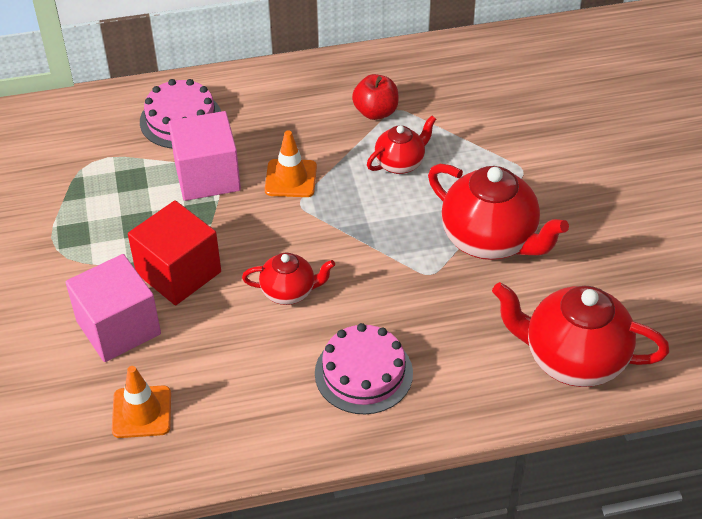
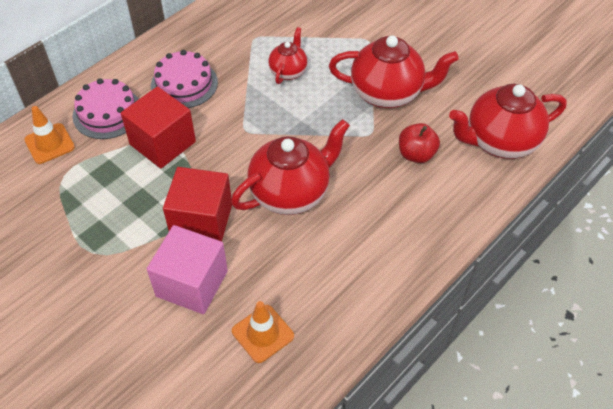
camera: 35 degrees left, 5 degrees up
(207, 176) = (162, 143): pink cube -> red cube
(289, 292) = (291, 193): red teapot -> red teapot, size x1.82
(291, 178) = (224, 116): orange traffic cone -> orange traffic cone (49, 143)
(363, 373) = (386, 220): pink cake -> pink cake (184, 84)
(375, 112) = (242, 45): red apple -> red apple (416, 154)

